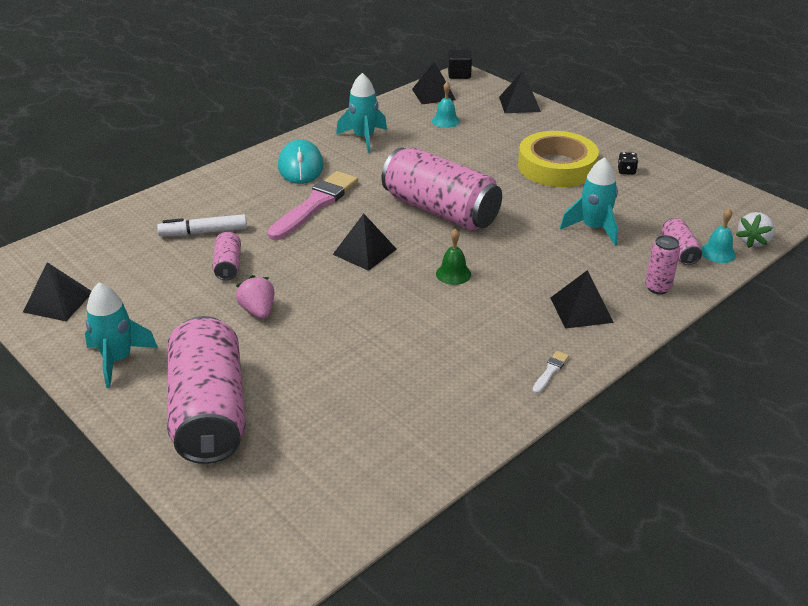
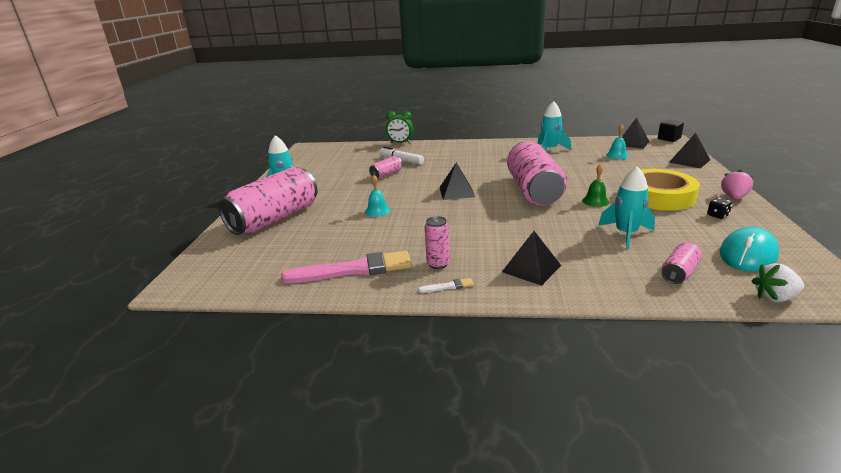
camera: 50 degrees right, 10 degrees down
(58, 302) = (307, 163): black pyramid -> none
(142, 200) = (400, 143): none -> green clock
(258, 311) = (364, 194): pink strawberry -> pink strawberry (733, 197)
(300, 166) = (493, 151): turquoise mouse -> turquoise mouse (747, 254)
(315, 204) = (470, 167): pink brush -> pink brush (354, 269)
(453, 274) = (484, 218): green bell -> green bell (595, 201)
(657, 288) = (616, 284): pink can -> pink can (438, 264)
(718, 253) = (718, 289): turquoise bell -> turquoise bell (377, 211)

